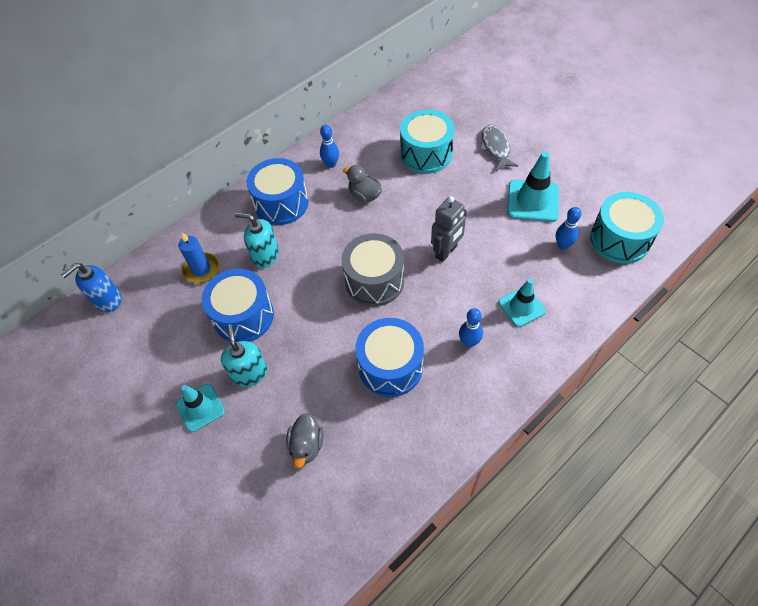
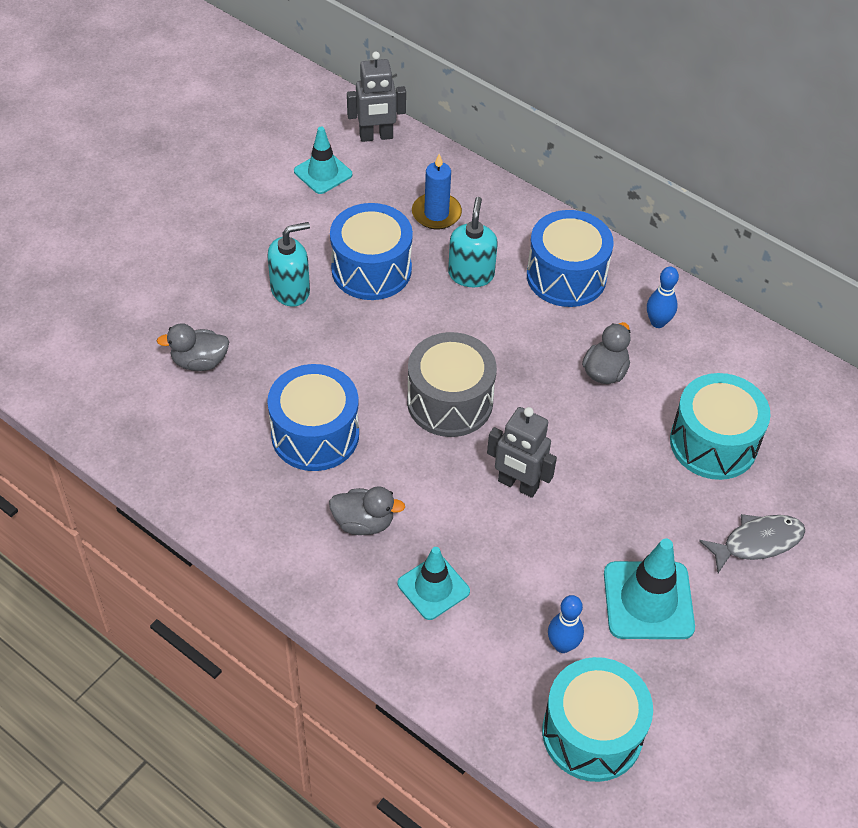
camera: 75 degrees right, 5 degrees down
(107, 300) = (376, 136): blue soap dispenser -> grey robot
(200, 408) = (241, 254): turquoise traffic cone -> turquoise traffic cone (323, 173)
(469, 342) = (364, 522): blue bowling pin -> grey duck

